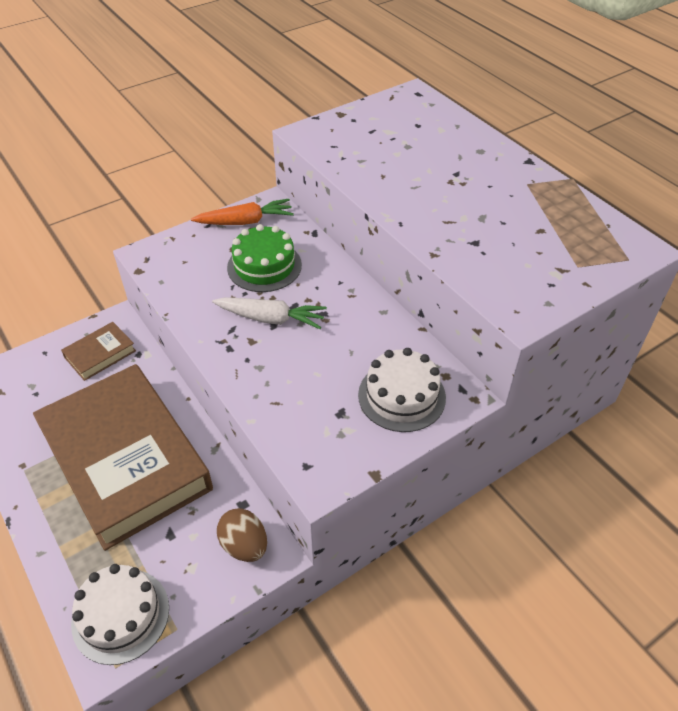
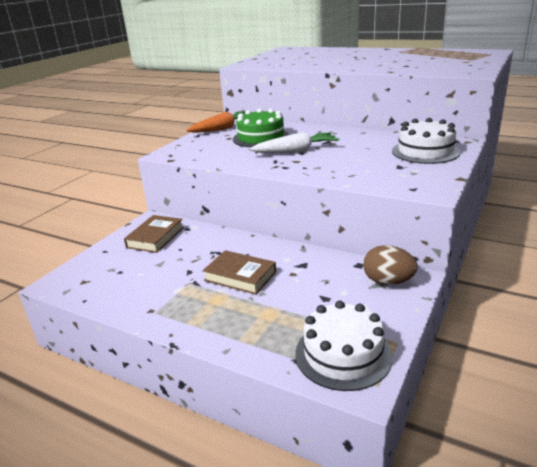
camera: 25 degrees left, 20 degrees down
(126, 459) = (240, 276): brown book -> brown book, size x0.41

